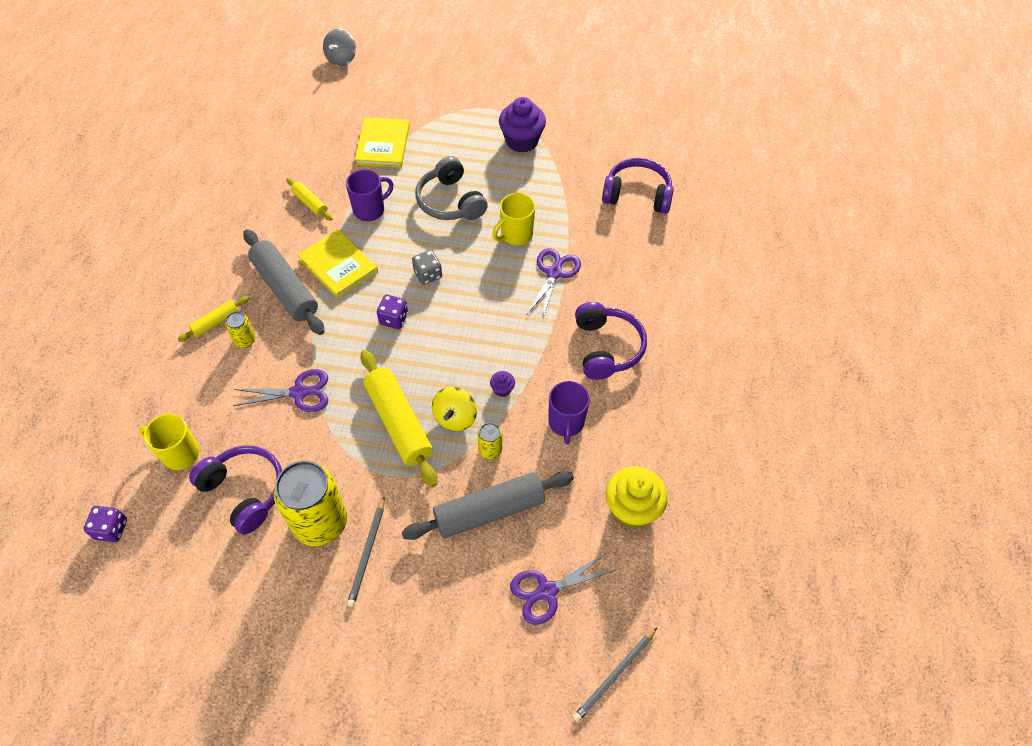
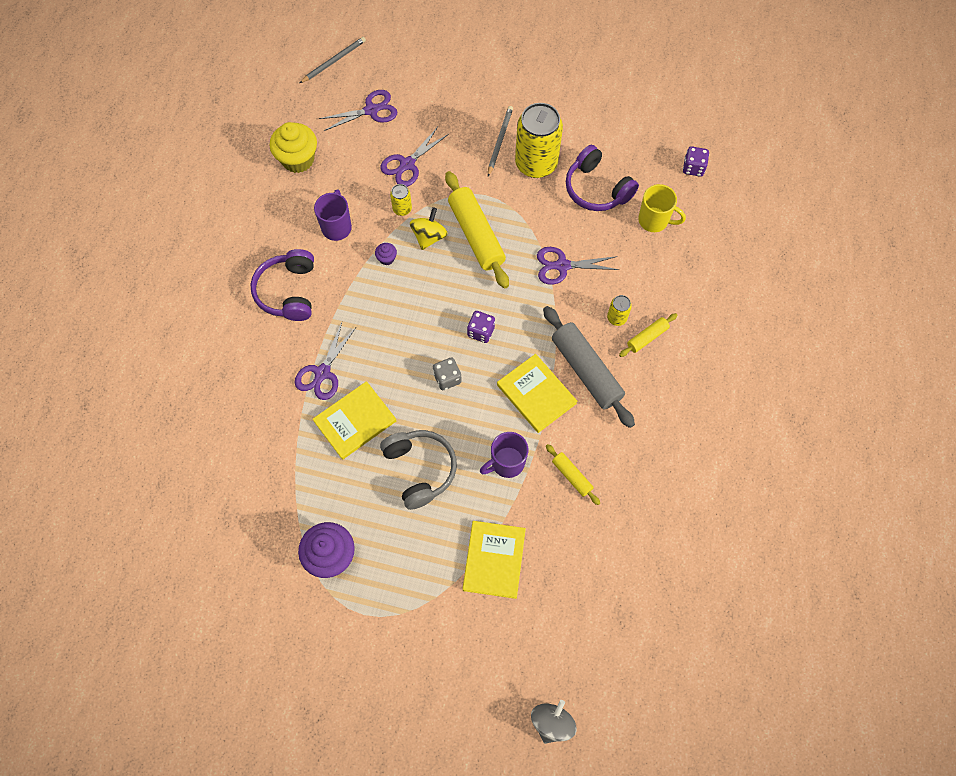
camera: 175 degrees left, 10 degrees up
(489, 510) = (407, 164): grey rolling pin -> purple scissors
(515, 235) = (355, 421): yellow mug -> yellow book
(637, 195) = (216, 466): purple headphones -> none

